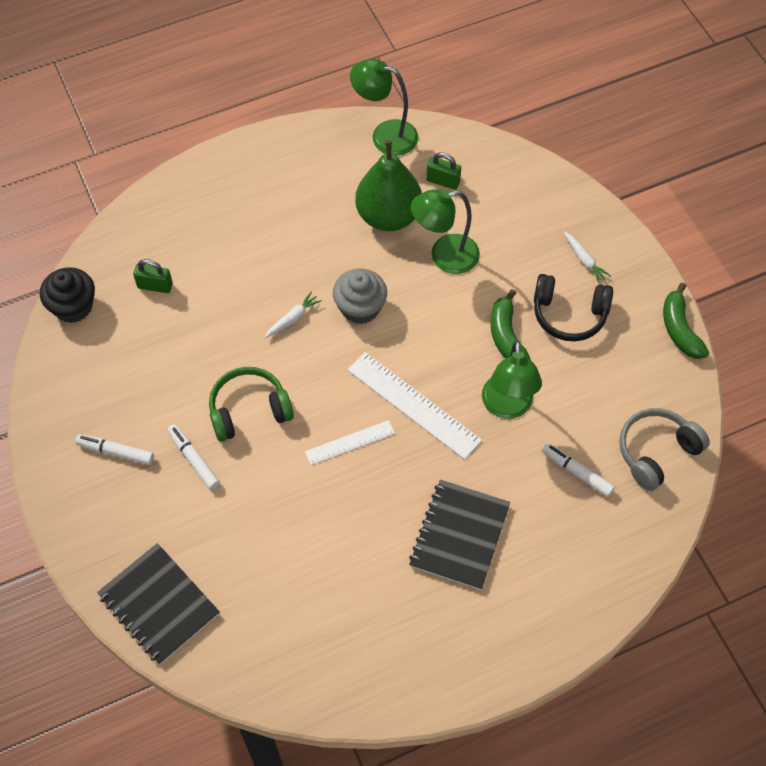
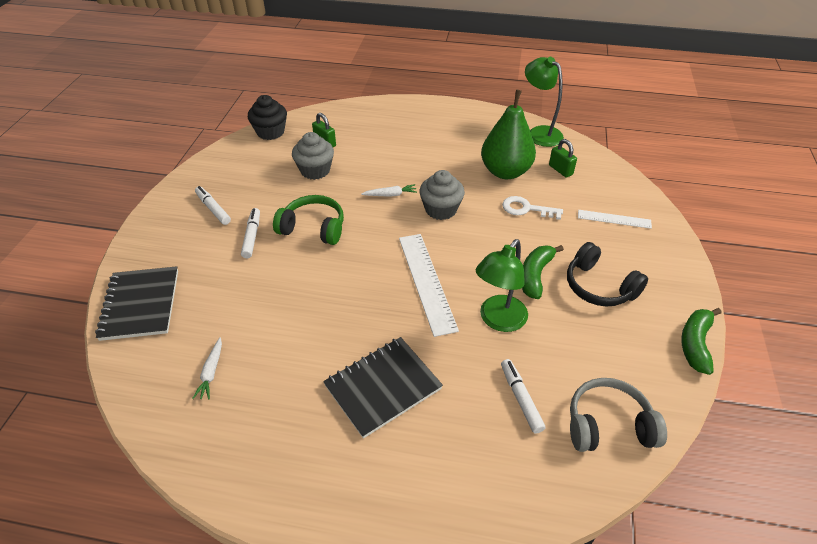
camera: 35 degrees right, 15 degrees down
(181, 333) = (315, 170): none -> grey cupcake
(350, 442) = (360, 280): white ruler -> white ruler (614, 219)
(444, 256) = (526, 209): green lamp -> white key
(584, 260) = (638, 259): white carrot -> white carrot (211, 372)

